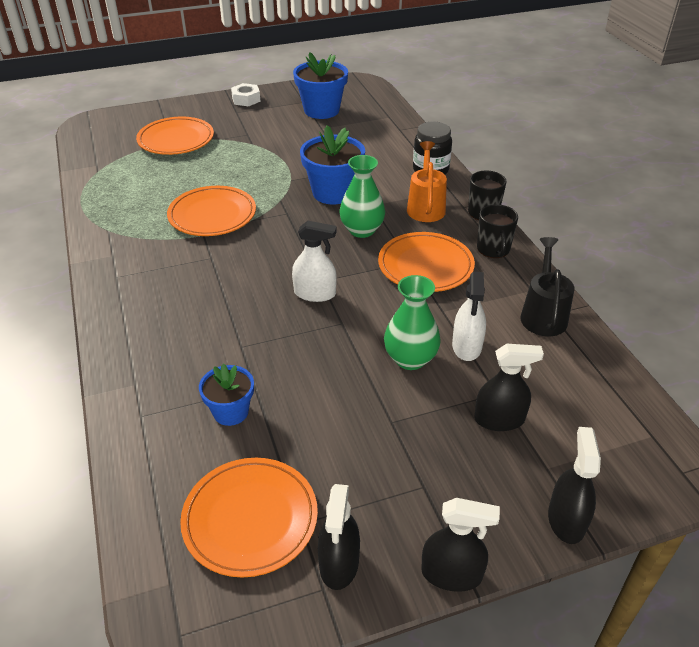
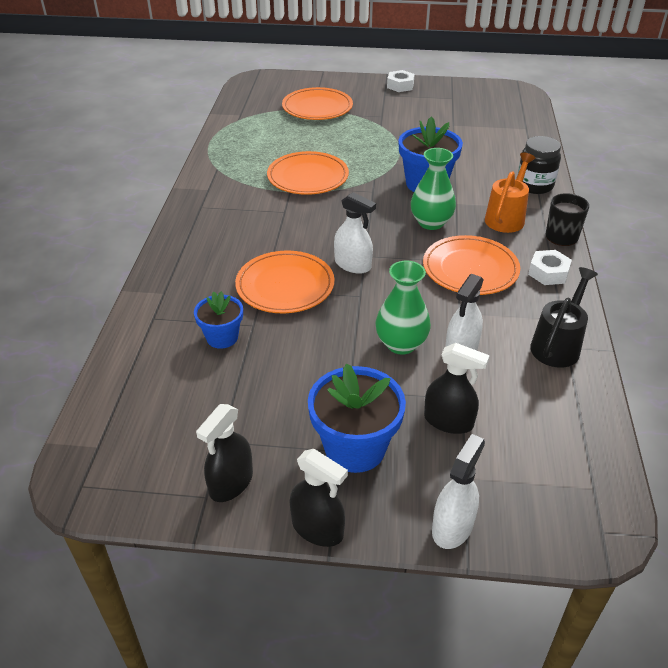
camera: 25 degrees right, 0 degrees up
(250, 519) = (185, 423): orange plate -> orange plate (285, 286)
(321, 110) = (464, 109): blue flower pot -> blue flower pot (355, 448)
(493, 249) = (548, 273): black mug -> white nut
(566, 520) = (452, 527): black spray bottle -> white spray bottle

